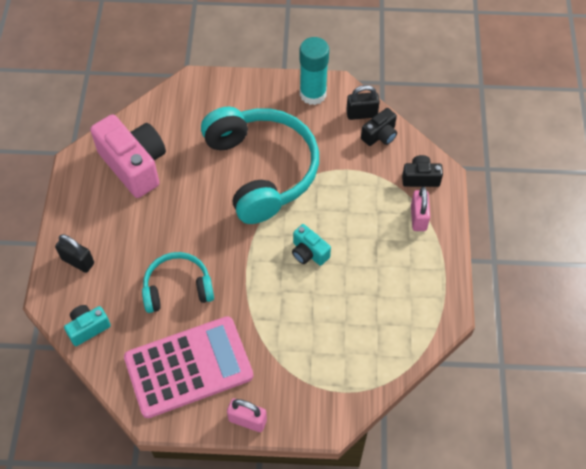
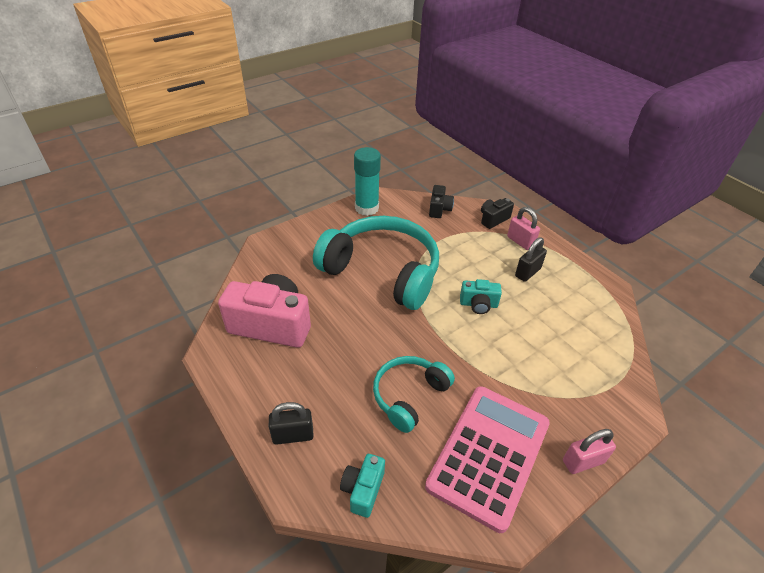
camera: 40 degrees left, 15 degrees down
(361, 114) = (413, 203): black padlock -> black padlock (527, 272)

